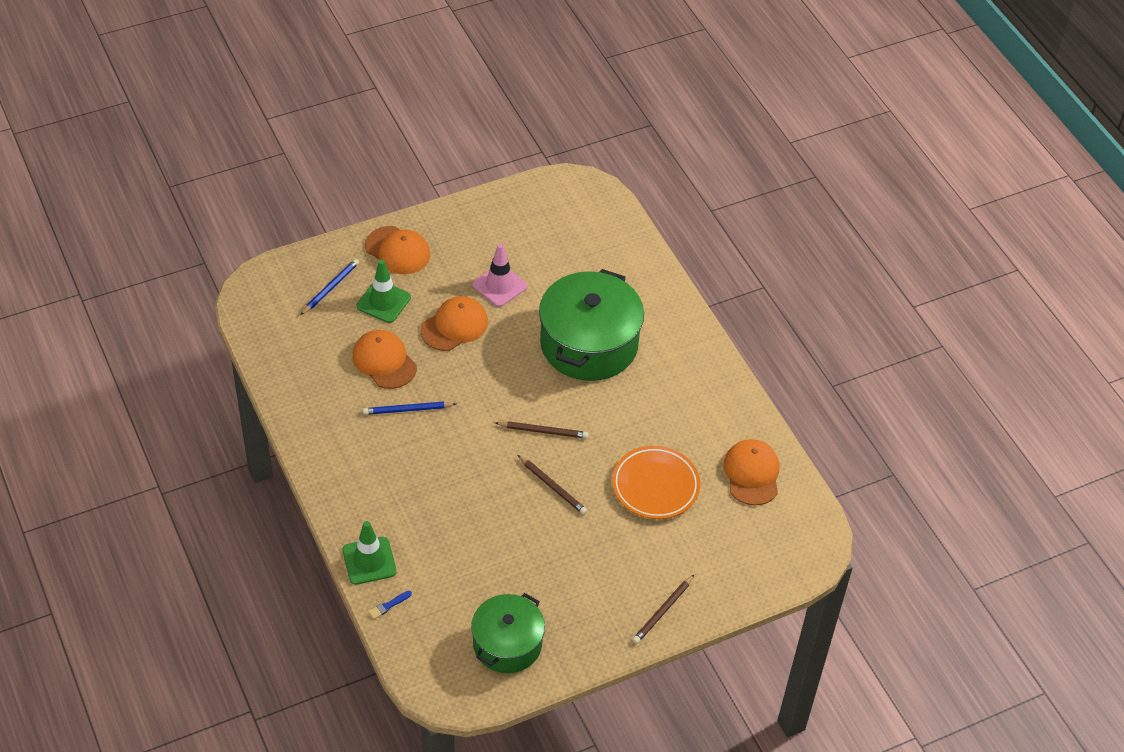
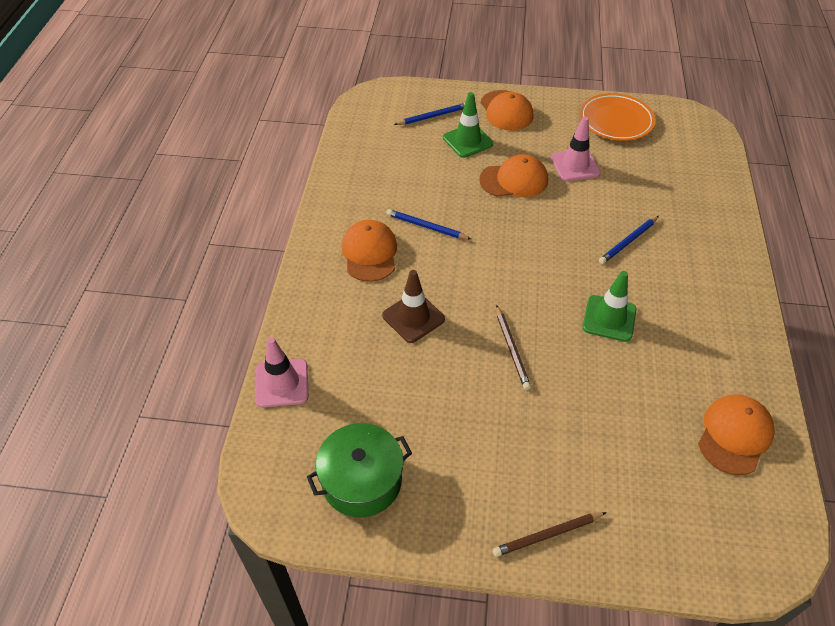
camera: 35 degrees right, 0 degrees up
(369, 561) = (297, 335): green traffic cone -> green traffic cone (609, 318)
(384, 361) = (435, 183): orange cap -> orange cap (370, 253)
(388, 605) = (282, 383): blue brush -> pink traffic cone
(455, 498) = (413, 317): none -> brown traffic cone
(543, 431) = (535, 296): brown pencil -> none
(589, 344) = (628, 241): green pot -> blue pencil
(655, 485) = (618, 397): orange plate -> orange plate (616, 121)

